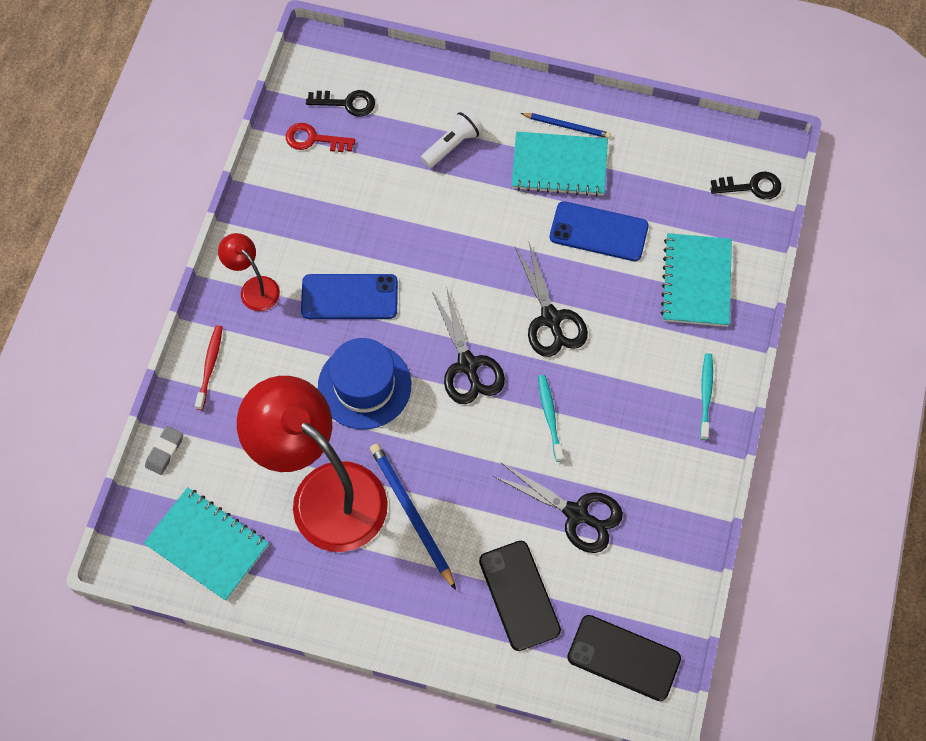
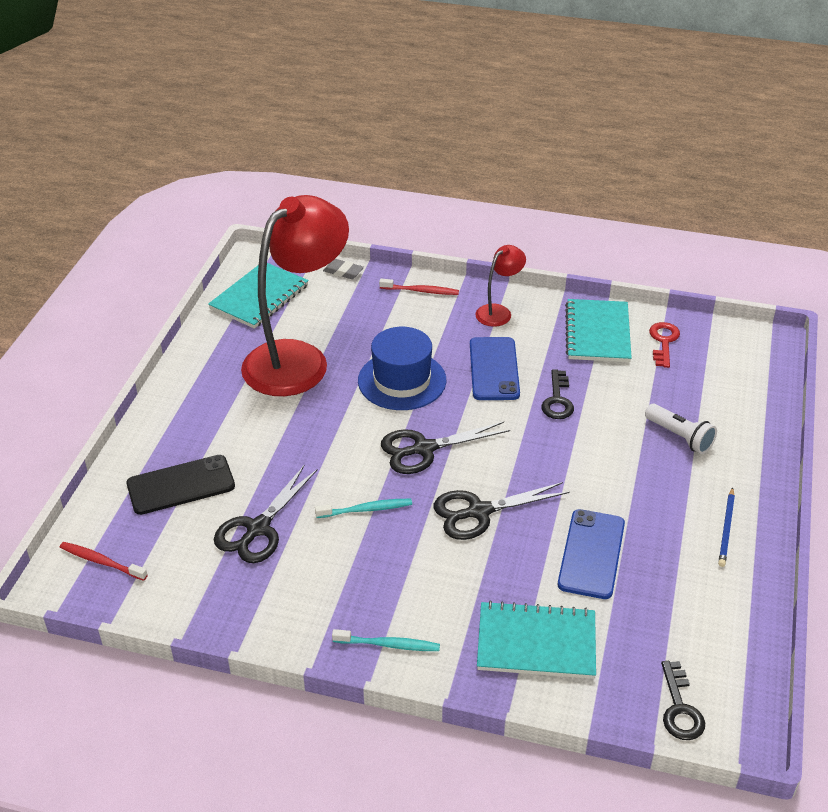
camera: 90 degrees right, 25 degrees down
(347, 103) = (711, 362): black key -> black key (557, 400)
(411, 514) = (272, 412): blue pencil -> none
(559, 166) = (672, 521): turquoise notebook -> turquoise notebook (597, 333)
(623, 657) = (102, 562): black phone -> red toothbrush

